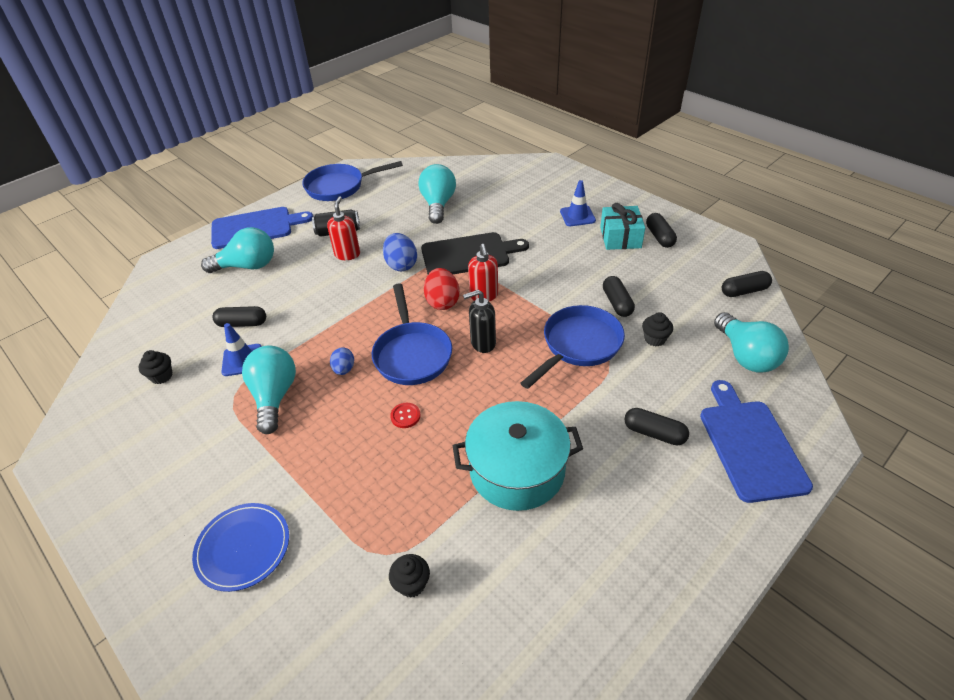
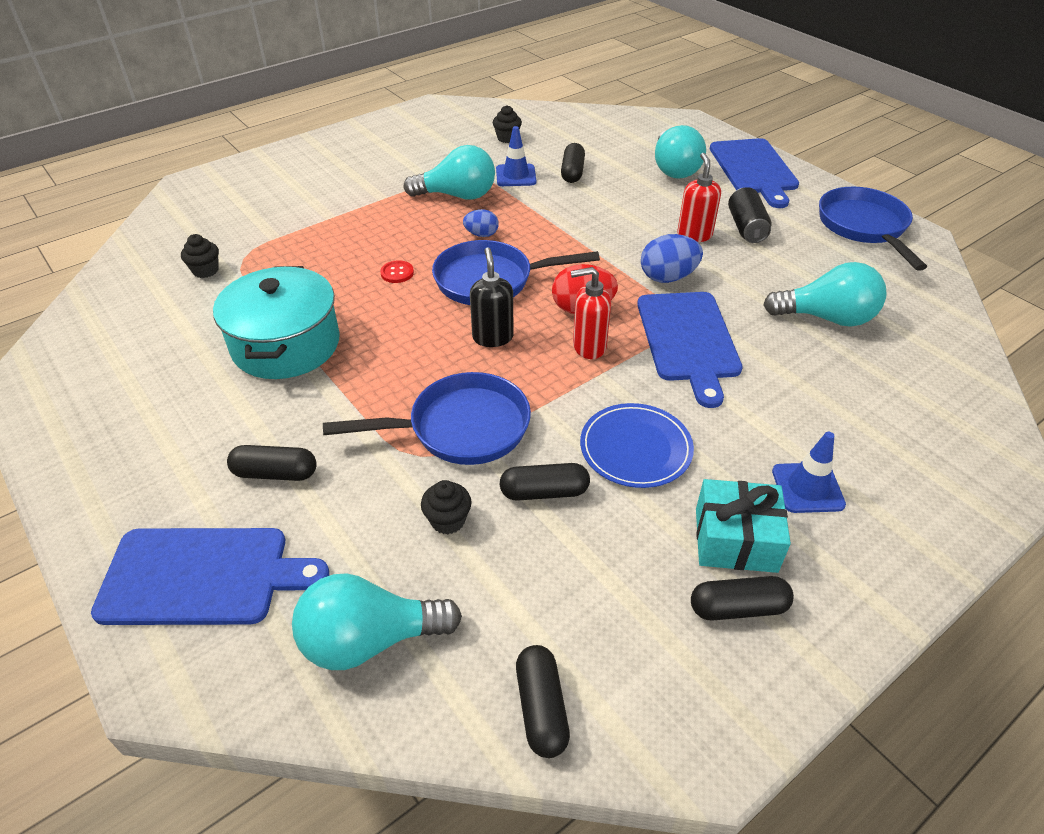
camera: 95 degrees right, 0 degrees up
(243, 548) = (295, 190): blue plate -> blue plate (635, 448)
(347, 254) = (694, 235): red soap dispenser -> red soap dispenser turned 105 degrees counterclockwise
(468, 254) = (688, 340): black cutting board -> blue cutting board
(578, 345) = (461, 428): blue pan -> blue pan turned 60 degrees counterclockwise
(654, 433) = (275, 473): black capsule -> black capsule turned 60 degrees clockwise

